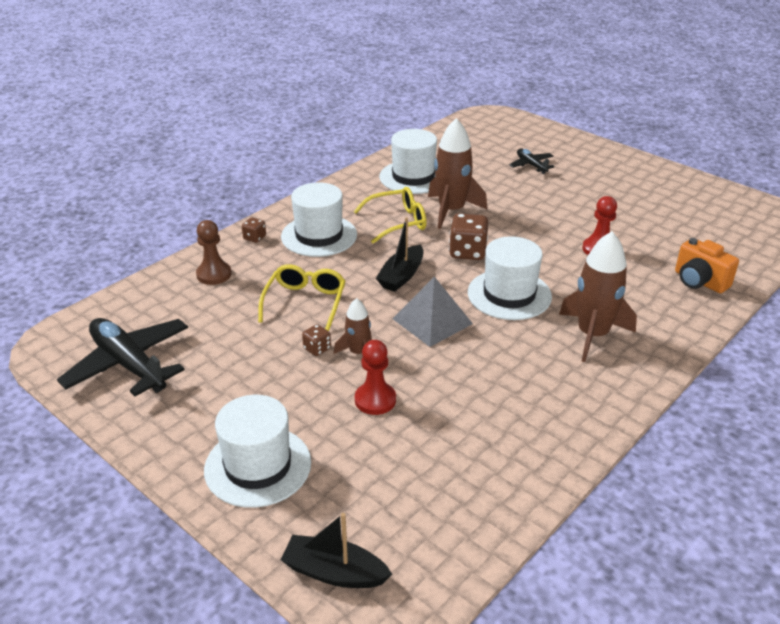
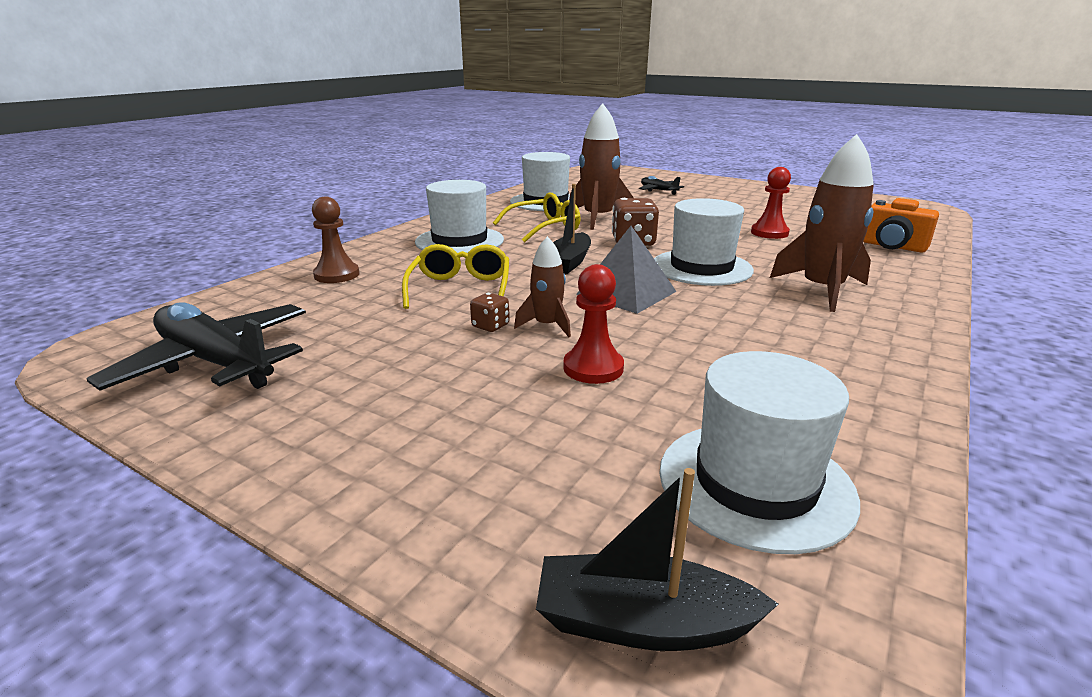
camera: 10 degrees left, 10 degrees down
(254, 238) = (383, 246): brown dice -> none
(258, 466) = (440, 463): white hat -> white hat (755, 483)

